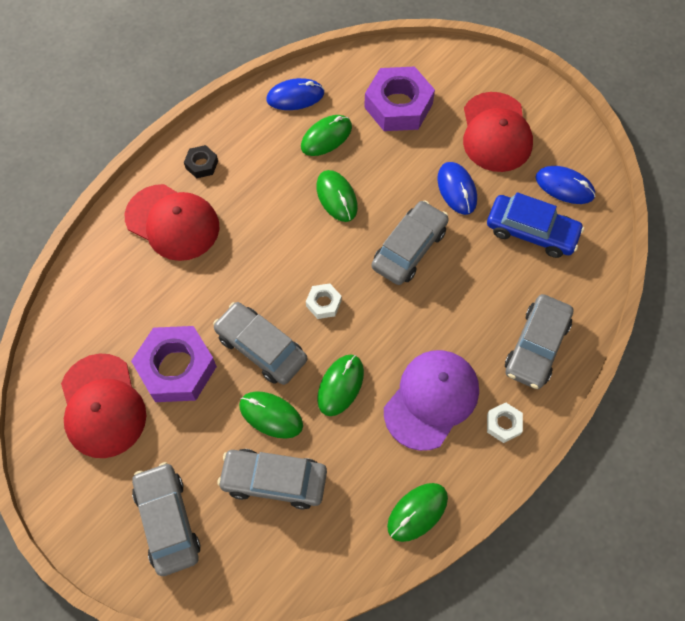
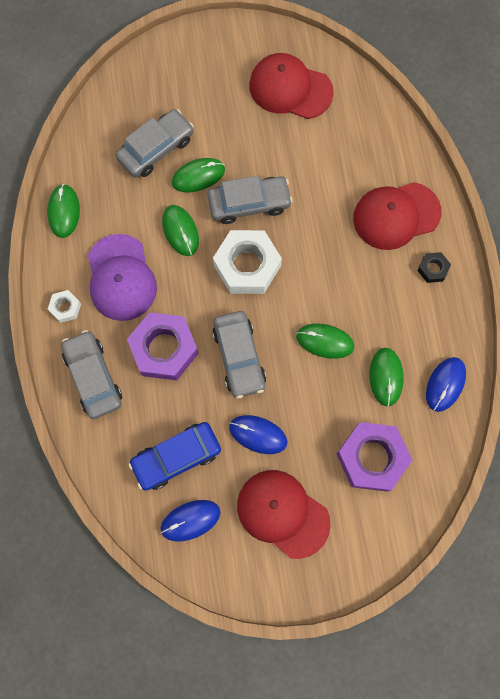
camera: 130 degrees right, 10 degrees up
(168, 521) = (185, 78): grey car -> none
(176, 368) = (279, 145): purple nut -> purple nut (164, 349)
(323, 303) = (247, 266): white nut -> white nut, size x2.14

